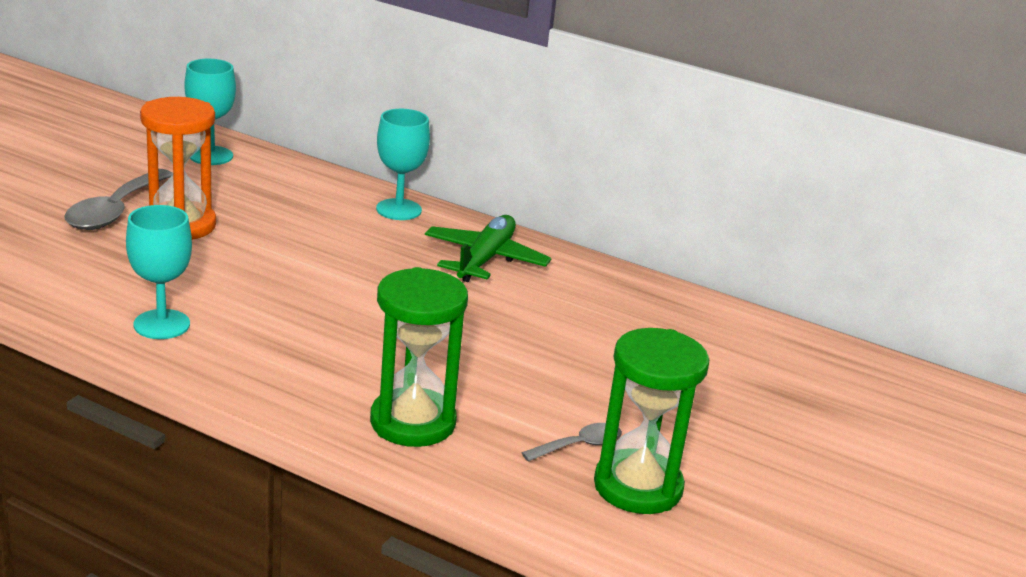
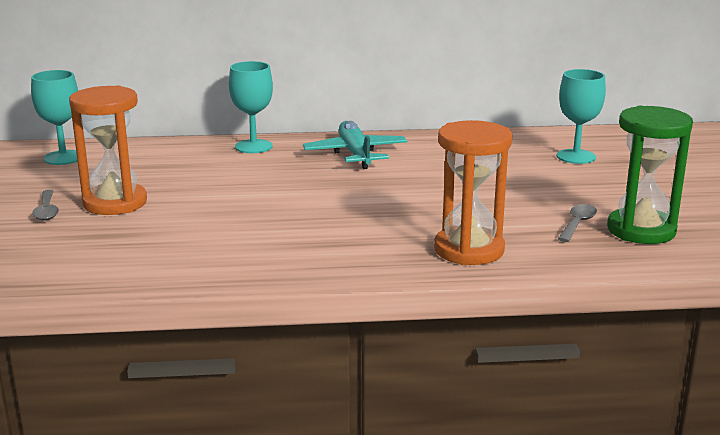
camera: 30 degrees left, 5 degrees down
(115, 210) = (47, 211): grey spoon -> grey spoon, size x0.54
(161, 324) = (209, 262): turquoise goblet -> turquoise goblet (576, 156)
(412, 422) = (469, 250): green hourglass -> orange hourglass
(485, 259) = (355, 154): green plane -> turquoise plane

